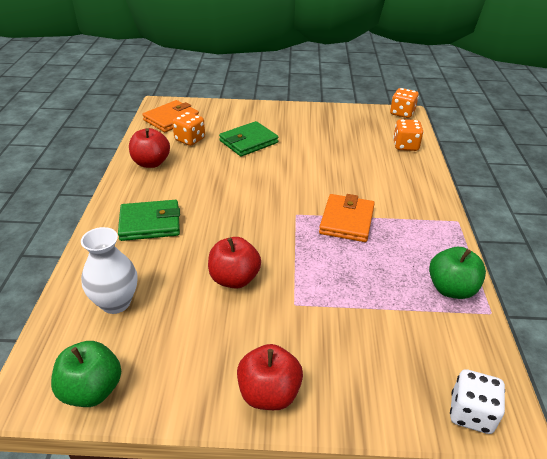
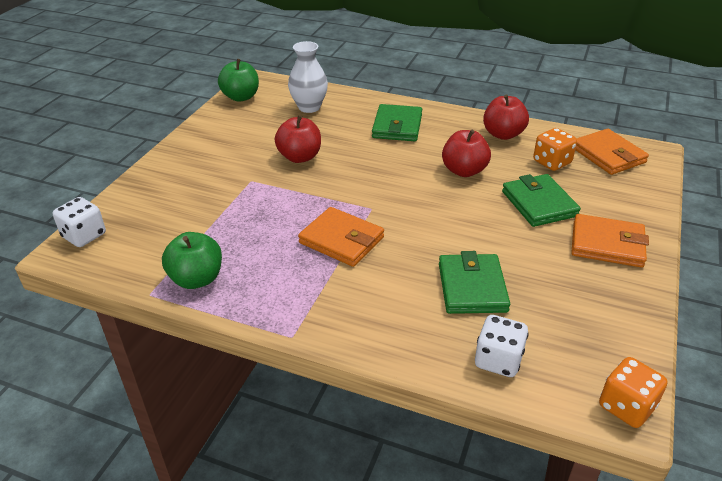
camera: 110 degrees right, 0 degrees up
(269, 393) = (183, 154): red apple -> red apple (464, 171)
(280, 118) = (607, 244): none -> orange wallet
(354, 159) = (472, 287): none -> green wallet
(405, 146) = (498, 360): orange dice -> white dice

